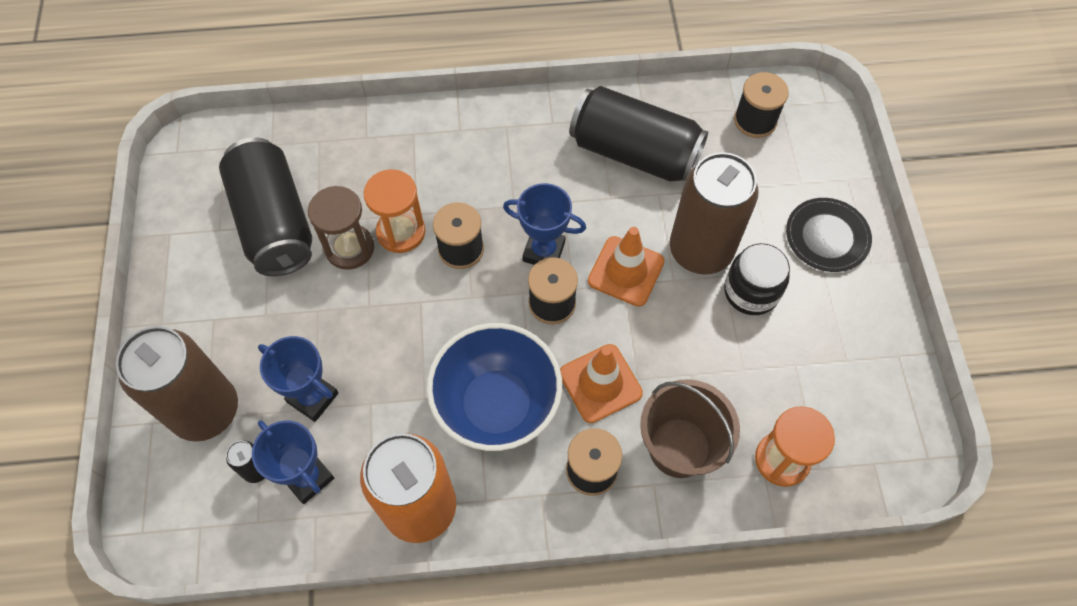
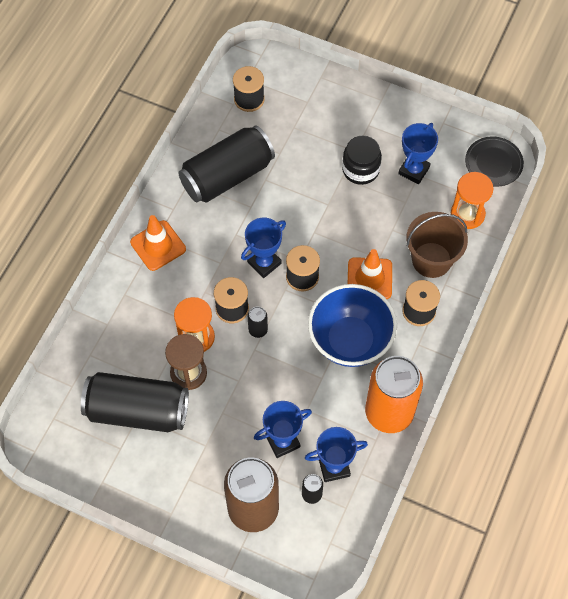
camera: 60 degrees left, 0 degrees up
(449, 291) = (258, 330): none -> black can
(626, 271) = (306, 226): orange traffic cone -> orange traffic cone (158, 246)
(700, 250) = (318, 179): brown can -> none
(798, 356) = (414, 170): none -> blue trophy
(827, 236) = (351, 111): black plate -> black plate (493, 163)

